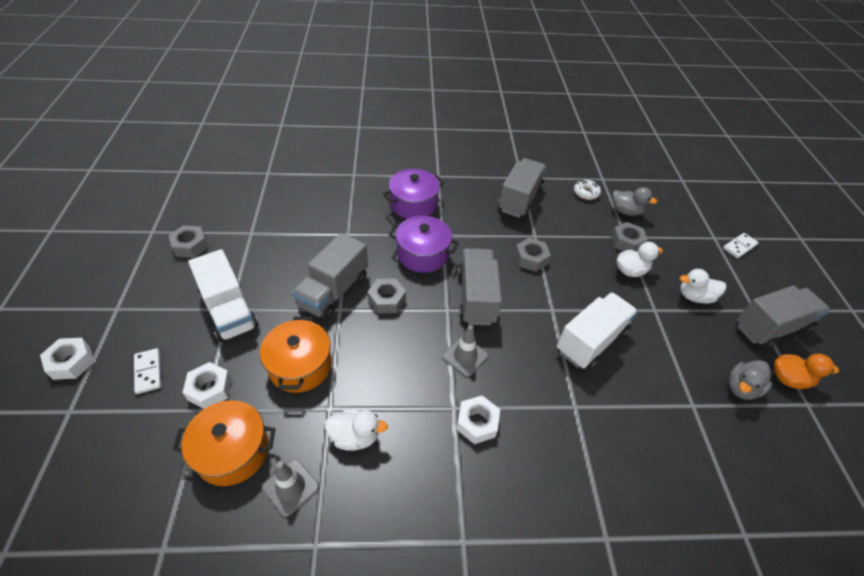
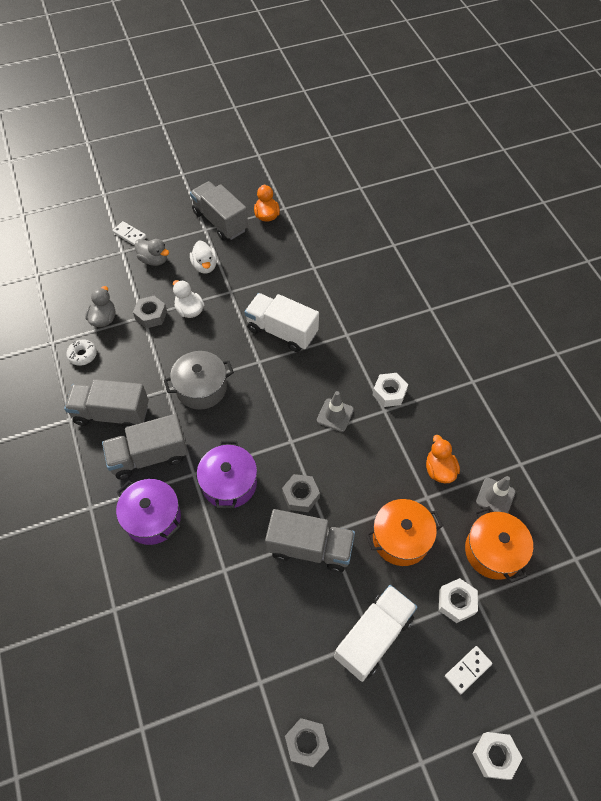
camera: 105 degrees left, 10 degrees up
(355, 437) = (439, 470): white duck -> orange duck
(476, 297) = (268, 422): grey truck -> grey truck (149, 456)
(530, 259) = (201, 388): grey nut -> grey pot
(741, 388) = (286, 241): grey duck -> grey duck (154, 260)

